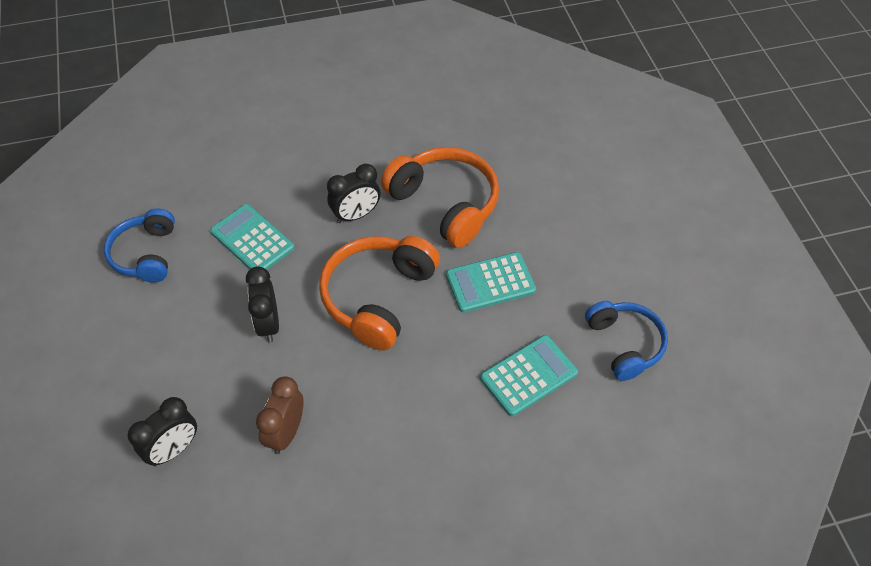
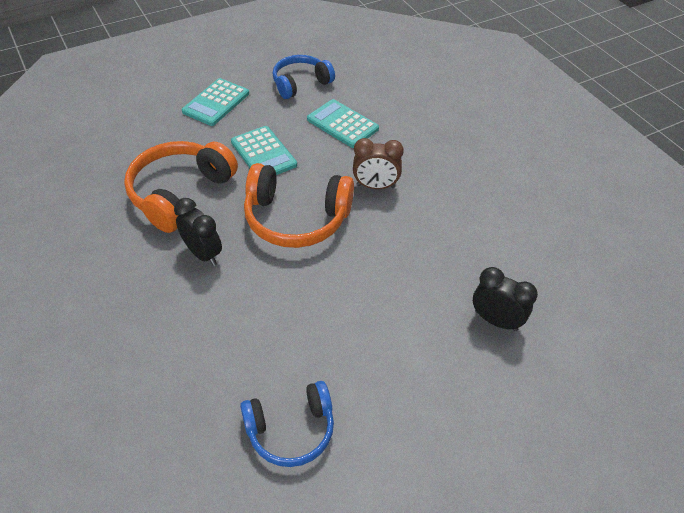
camera: 105 degrees left, 5 degrees down
(252, 240) = (250, 331): turquoise calculator -> turquoise calculator (216, 102)
(268, 324) = (347, 289): black clock -> none
(286, 433) = (446, 248): brown clock -> brown clock (375, 186)

